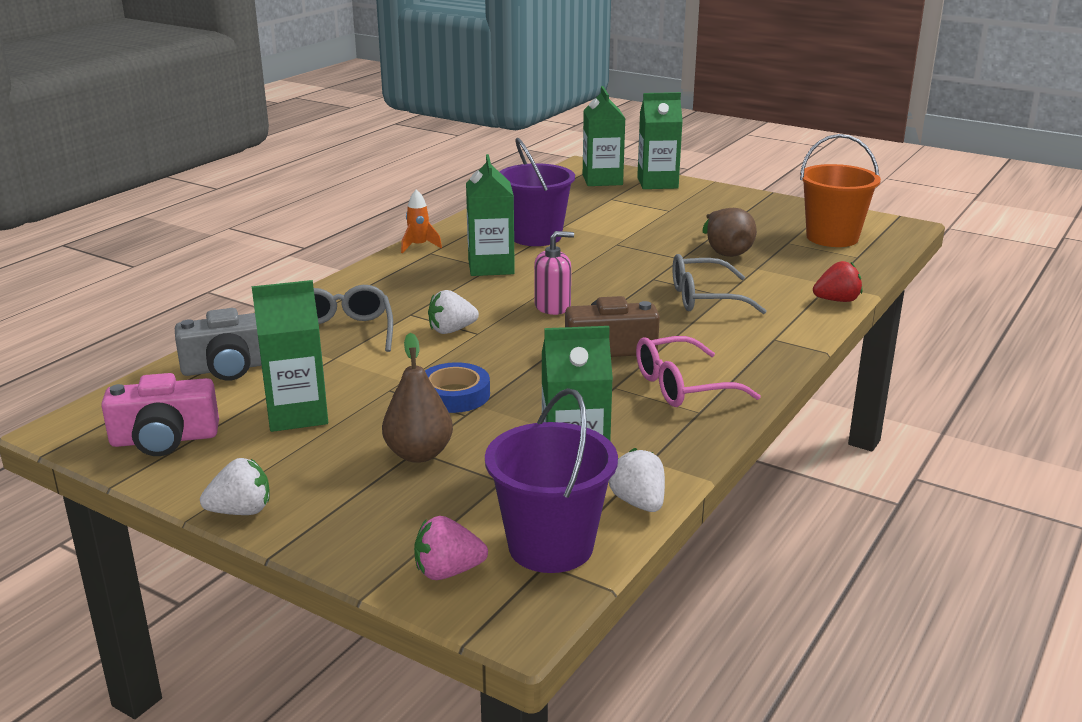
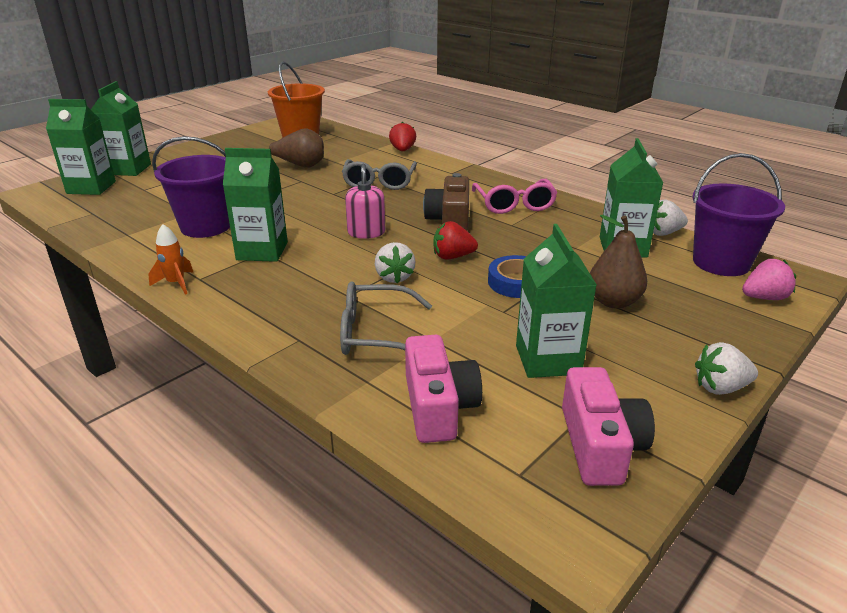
camera: 80 degrees left, 5 degrees up
(229, 368) = (438, 406): grey camera -> pink camera
(241, 511) = (720, 387): white strawberry -> white strawberry turned 90 degrees counterclockwise
(448, 572) = (764, 298): pink strawberry -> pink strawberry turned 105 degrees counterclockwise
(508, 356) = (452, 257): none -> red strawberry

